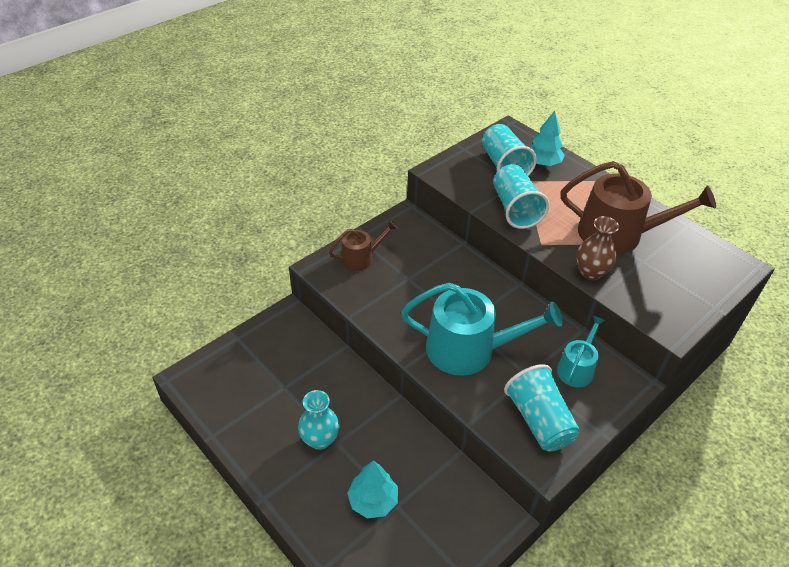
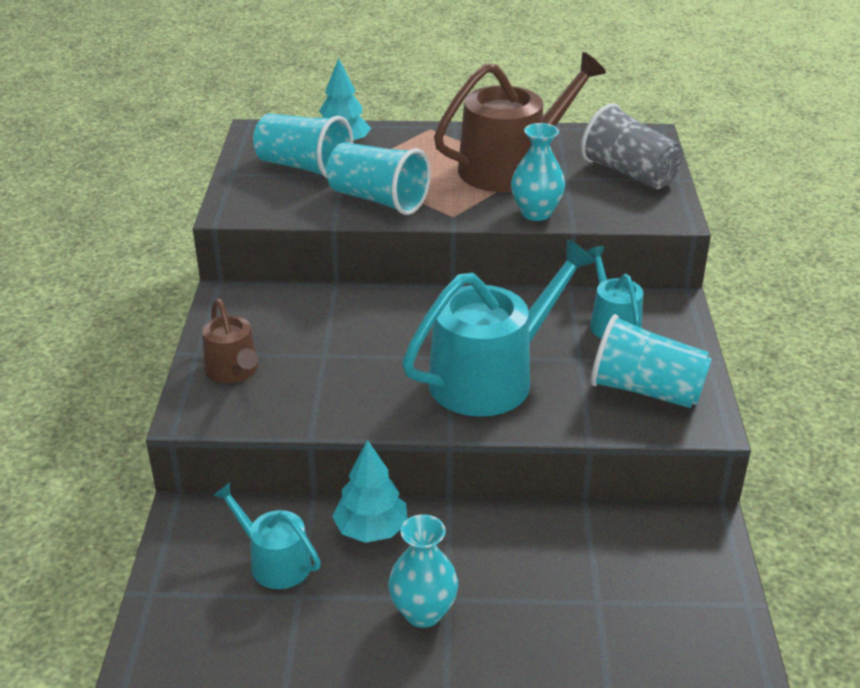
camera: 45 degrees left, 10 degrees down
(294, 363) = (274, 562): none -> turquoise watering can
(361, 258) = (234, 371): brown watering can -> brown watering can turned 135 degrees clockwise
(373, 501) = (567, 619): turquoise tree -> turquoise tree (371, 530)
(590, 272) = (536, 213): brown vase -> turquoise vase
(688, 284) = (629, 173): none -> grey cup

